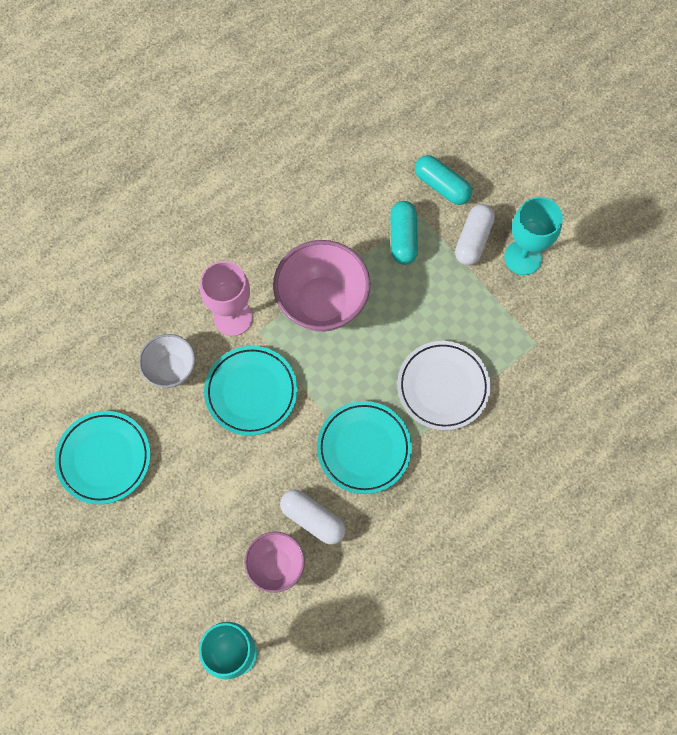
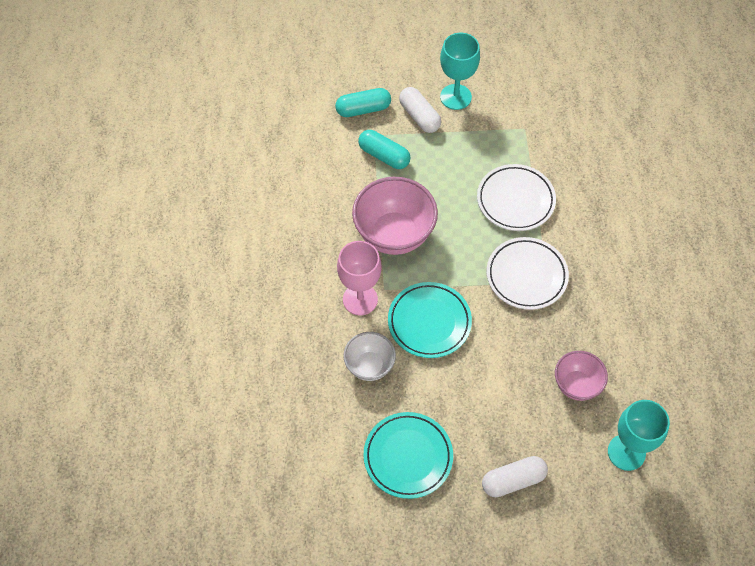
camera: 55 degrees left, 10 degrees down
(313, 519) = (557, 340): white capsule -> white capsule (513, 480)
(364, 448) = (526, 276): turquoise plate -> white plate

